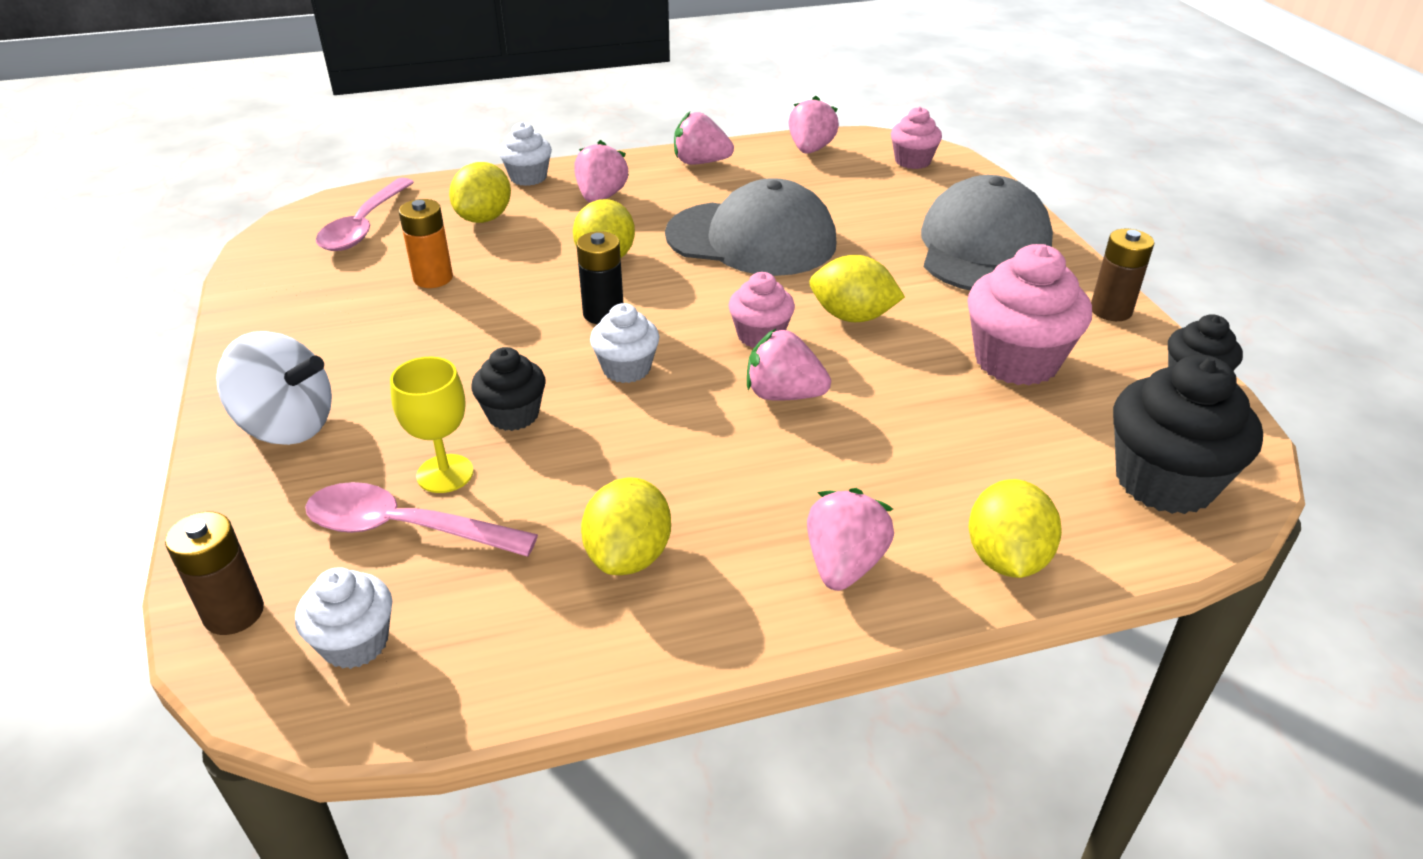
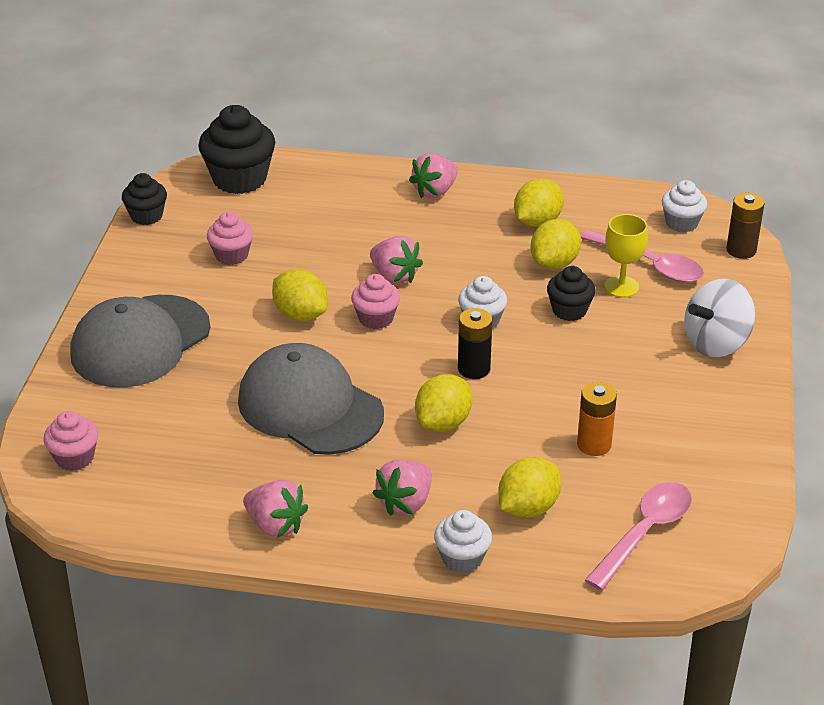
camera: 155 degrees left, 0 degrees up
(287, 426) = (716, 343): white spinning top -> white spinning top turned 75 degrees counterclockwise
(810, 149) = (150, 509): pink strawberry -> none
(1006, 558) = (357, 173): yellow lemon -> yellow lemon (554, 263)
(1016, 361) = (231, 255): pink cupcake -> pink cupcake, size x0.57
(1111, 310) = (126, 268): brown battery -> none

